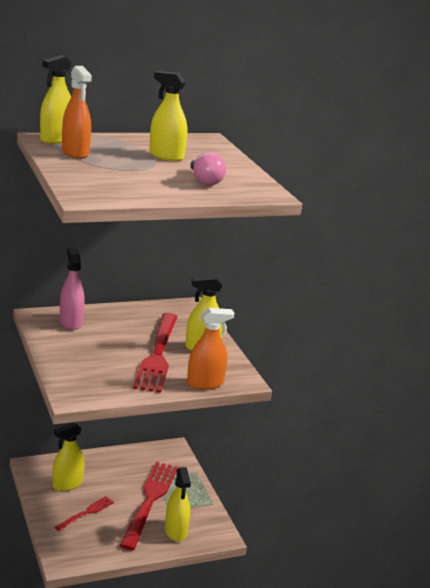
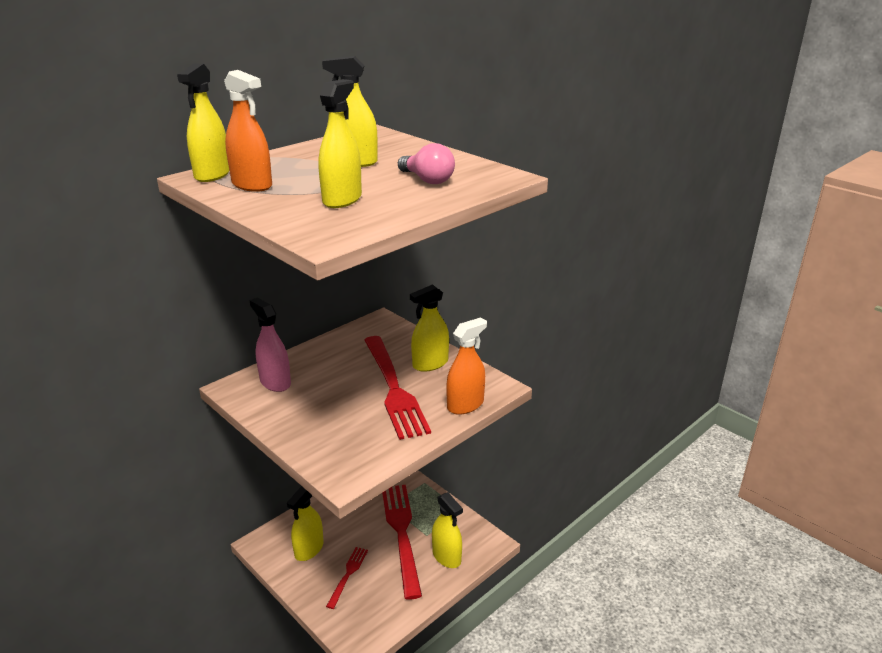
camera: 20 degrees left, 5 degrees up
(126, 177) = (342, 199): none -> yellow spray bottle

